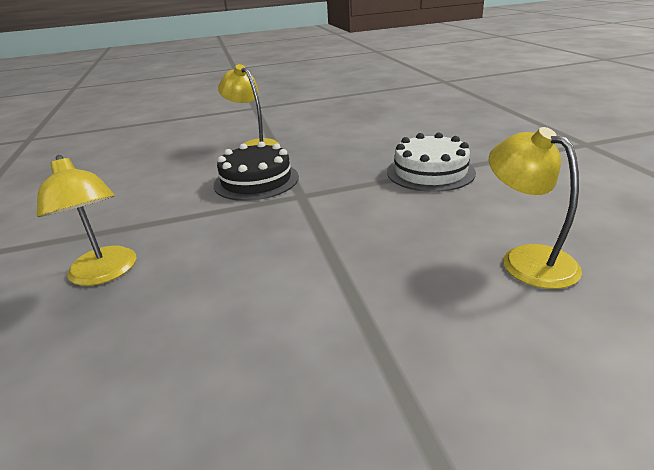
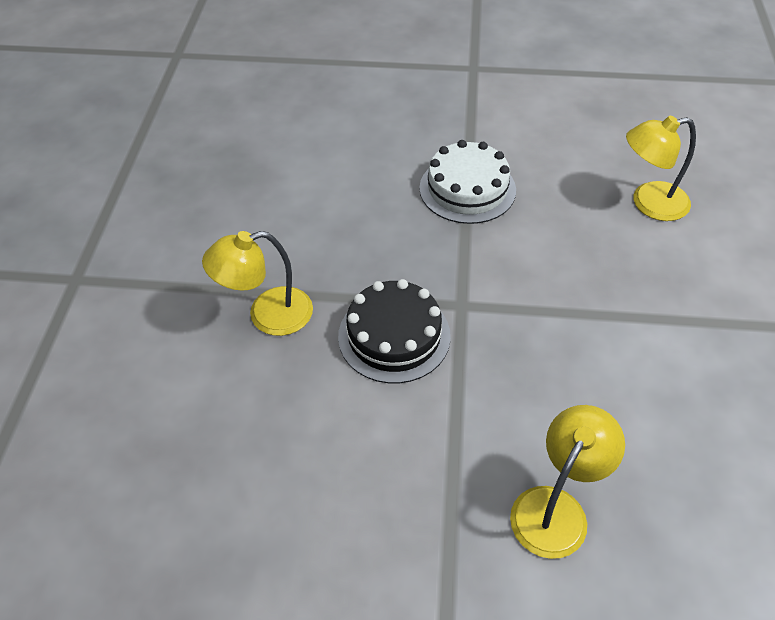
camera: 70 degrees left, 20 degrees up
(105, 273) = (556, 508): yellow lamp -> yellow lamp turned 45 degrees counterclockwise

